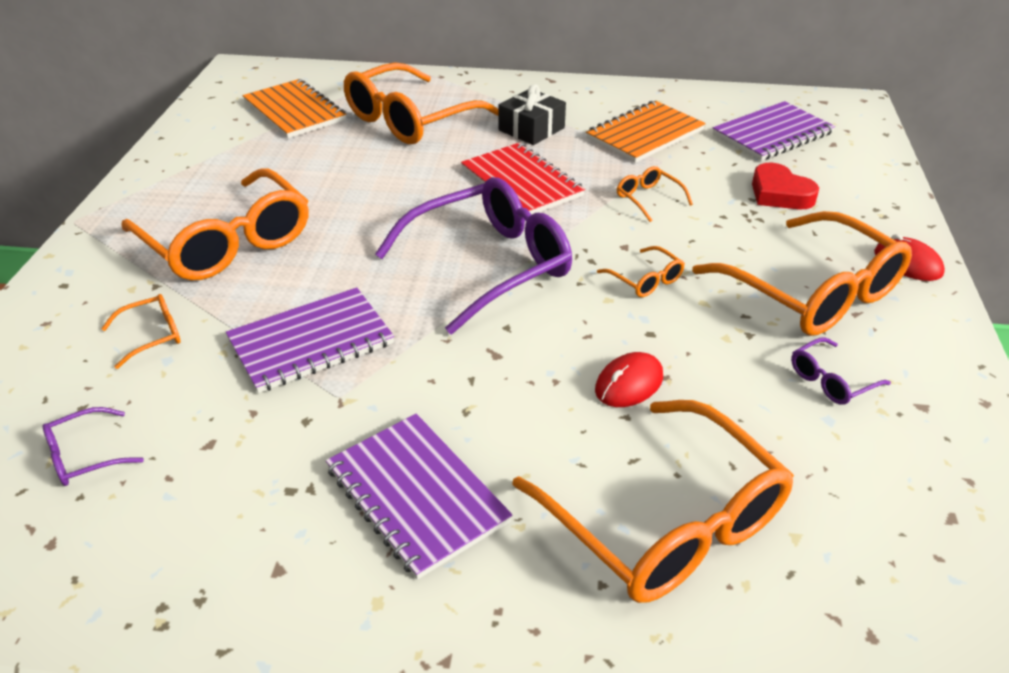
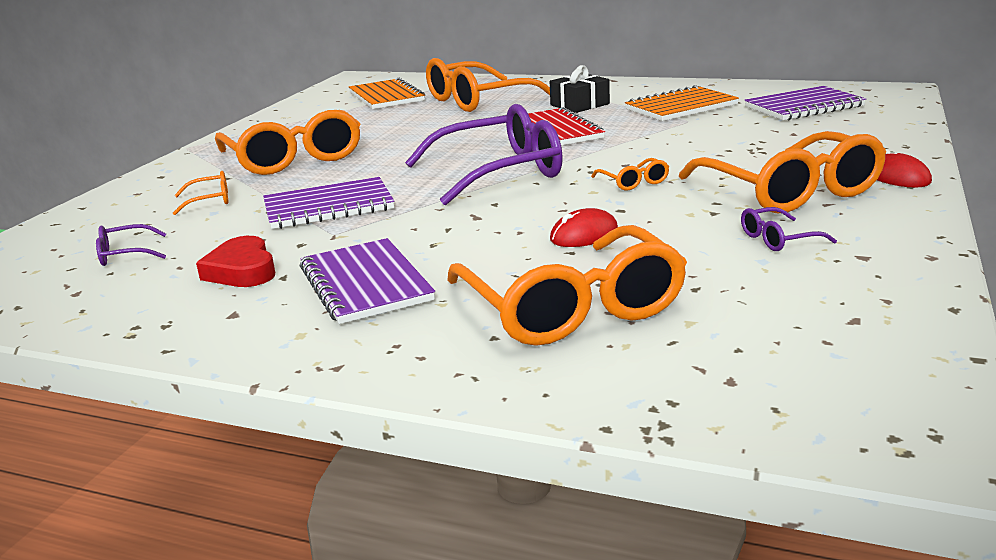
camera: 15 degrees right, 15 degrees down
(648, 199) = (663, 140): orange glasses -> none
(779, 194) = (791, 138): red heart -> red heart (242, 270)

